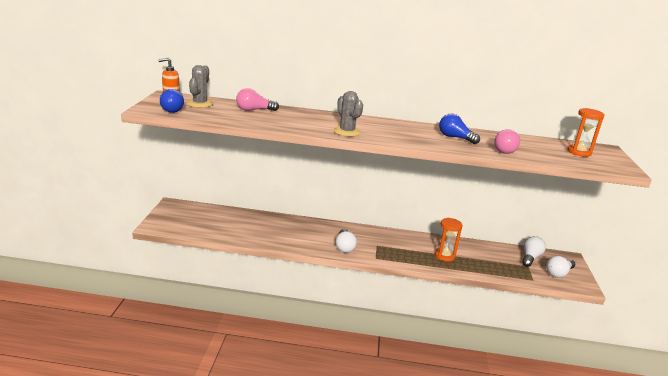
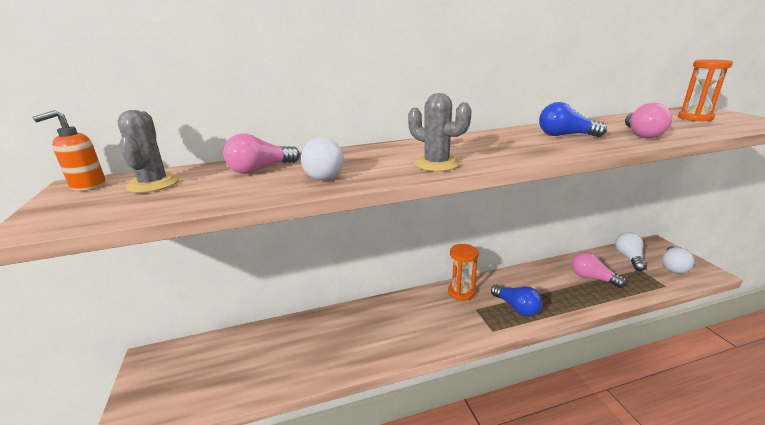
camera: 20 degrees left, 0 degrees up
(172, 109) = (99, 208): blue light bulb -> blue light bulb (516, 308)
(344, 247) = (442, 329): white light bulb -> white light bulb (320, 174)
(444, 256) = (557, 292): orange hourglass -> orange hourglass (461, 292)
(482, 258) = (592, 278): none -> pink light bulb

